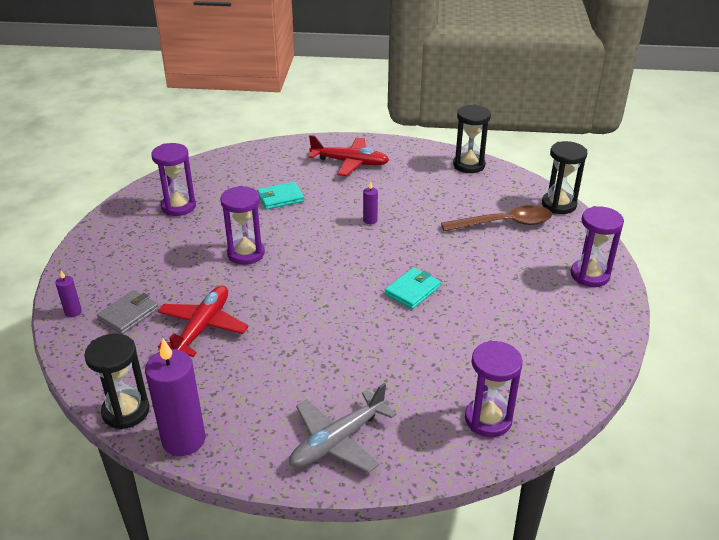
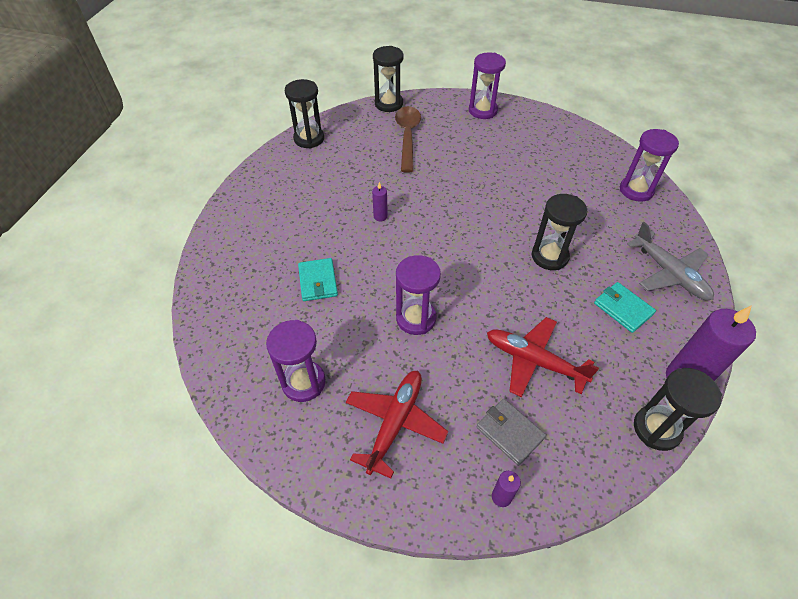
camera: 80 degrees left, 15 degrees up
(342, 337) = (549, 256): none -> black hourglass
(349, 162) = (268, 218): red plane -> red plane (395, 423)
(412, 290) = (491, 205): turquoise wallet -> turquoise wallet (623, 309)

